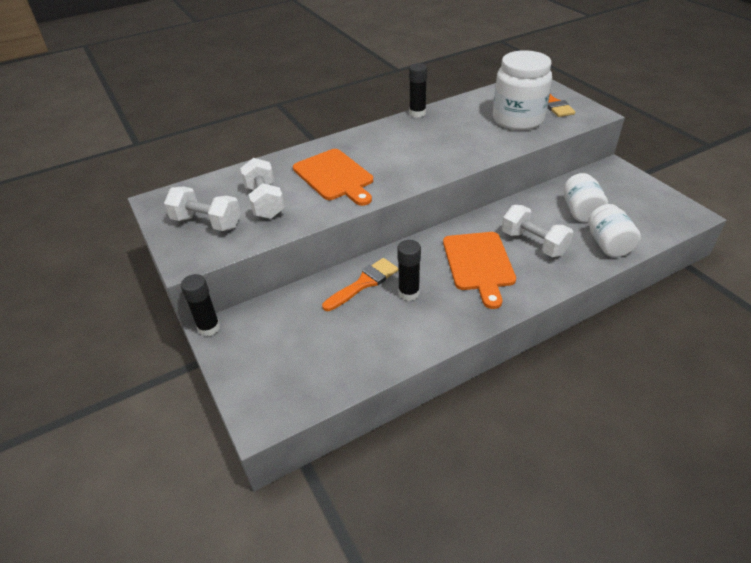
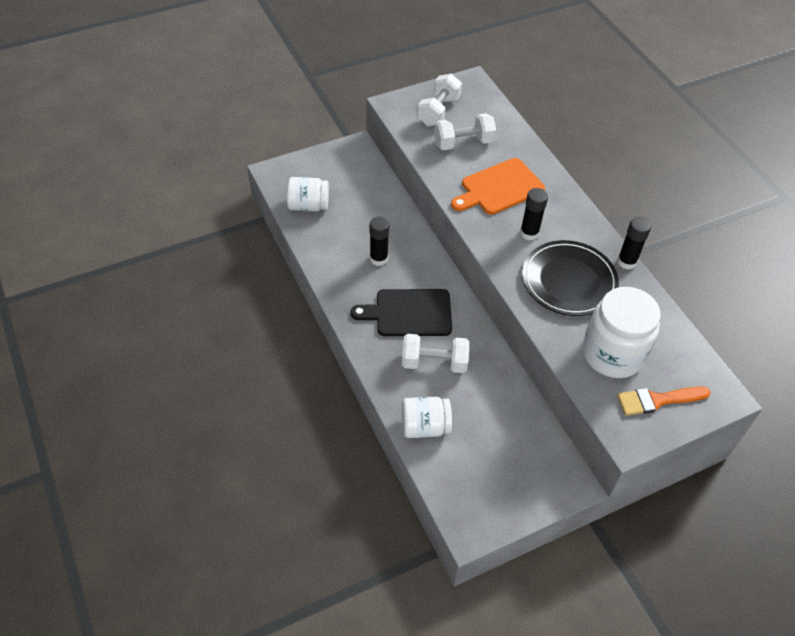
camera: 90 degrees right, 10 degrees up
(209, 328) = (361, 143): black glue stick -> black glue stick (529, 233)
(364, 283) = (395, 231): orange brush -> none
(448, 138) = (569, 281): none -> black plate
(479, 264) = (409, 313): orange cutting board -> black cutting board
(533, 243) = (434, 362): white dumbbell -> white dumbbell turned 45 degrees clockwise
(581, 211) = (483, 419): white jar -> white jar (308, 205)

